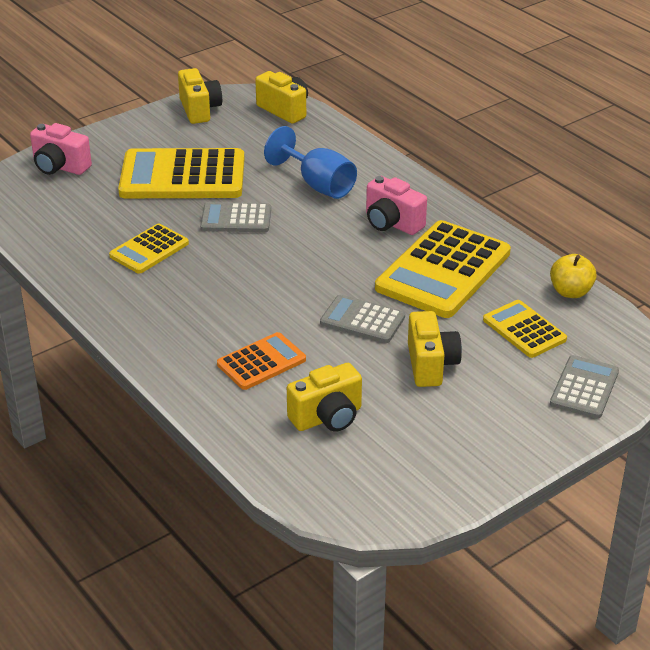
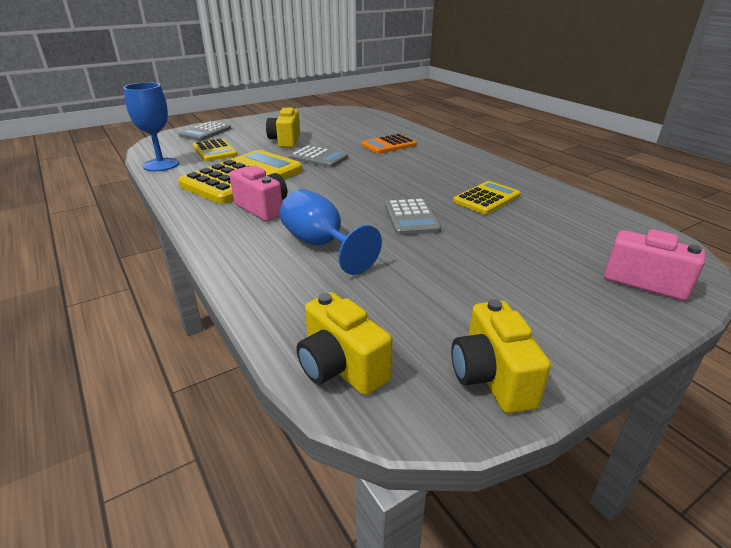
camera: 175 degrees left, 5 degrees down
(182, 176) = (480, 262): yellow calculator -> none
(236, 219) = (411, 217): grey calculator -> grey calculator turned 75 degrees clockwise
(327, 417) = (353, 129): yellow camera -> none
(570, 292) = (161, 165): yellow apple -> blue goblet

